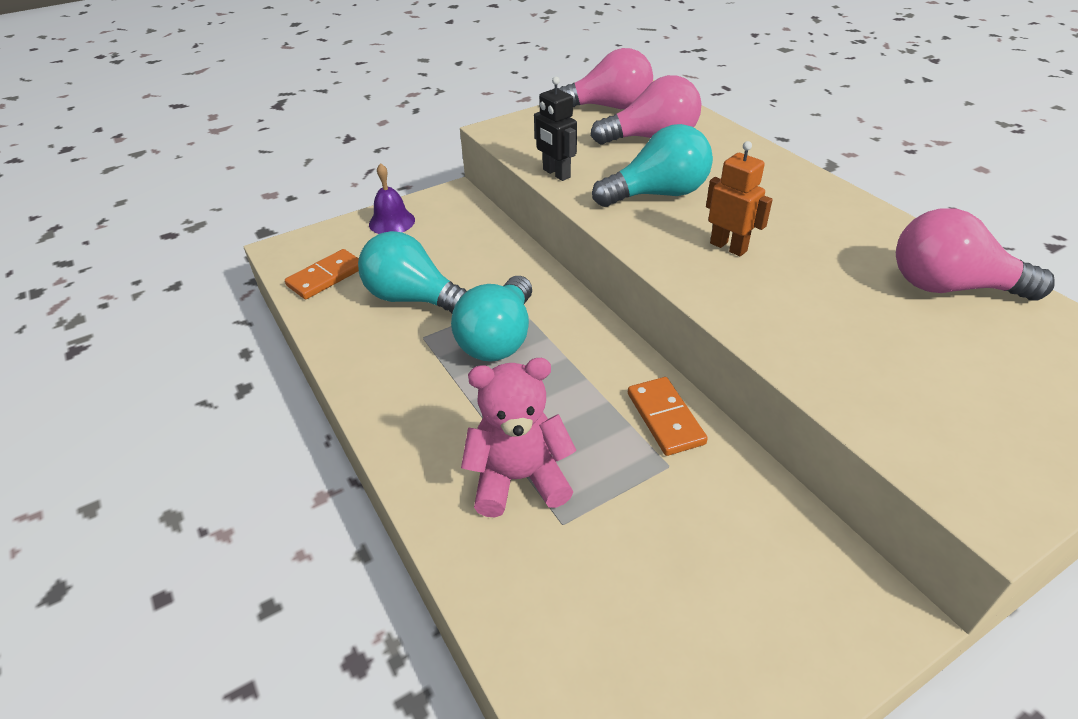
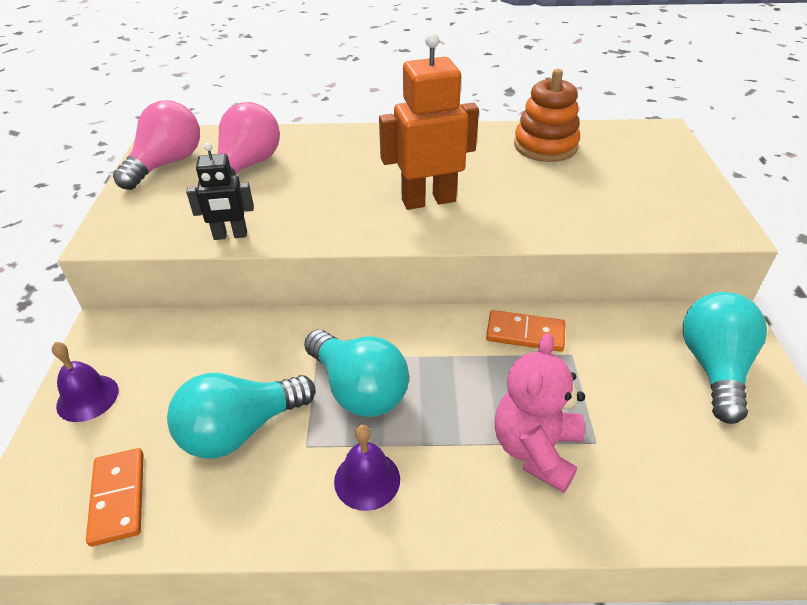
camera: 60 degrees left, 0 degrees up
(413, 383) = (367, 480): none -> purple bell
(658, 194) = (327, 199): turquoise light bulb -> turquoise light bulb (713, 367)
(728, 247) = (428, 200): orange robot -> orange robot, size x1.71
(950, 287) = (545, 146): pink light bulb -> orange stacking toy

